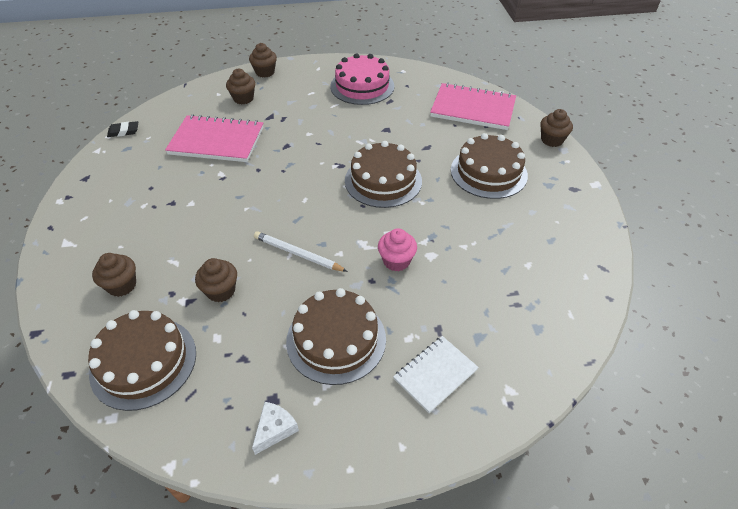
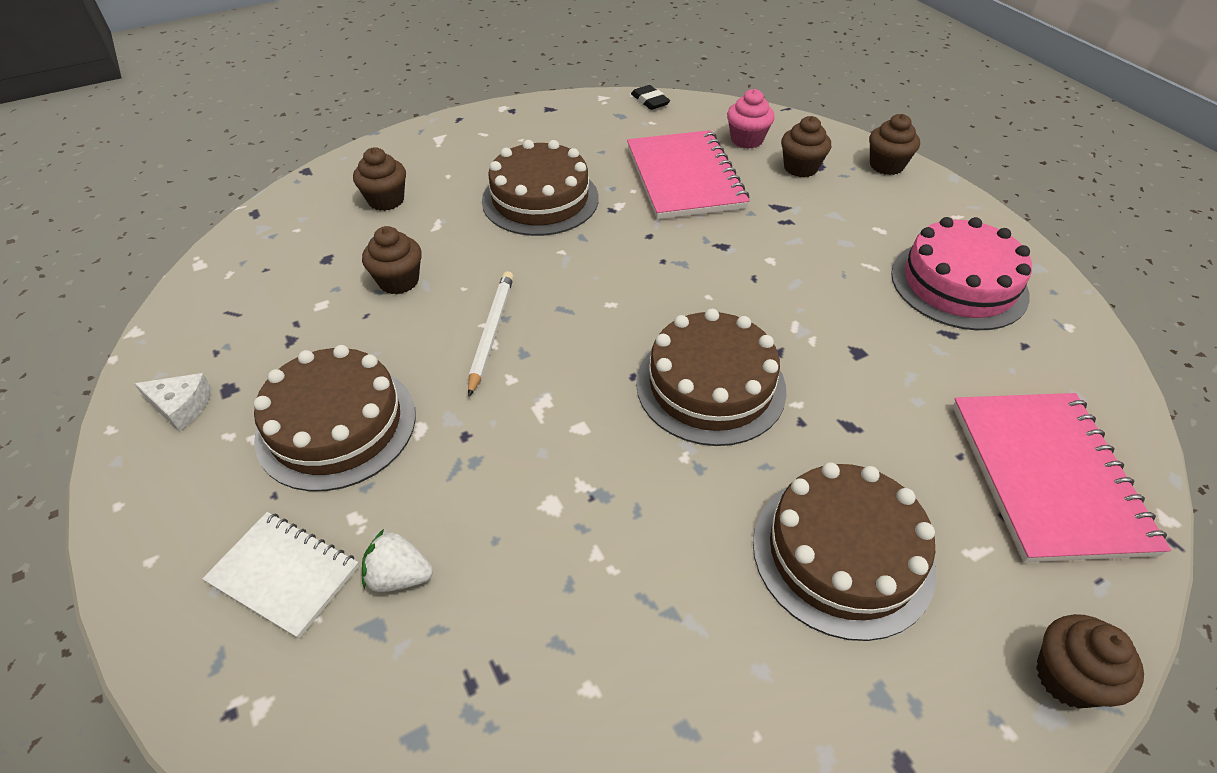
camera: 70 degrees right, 0 degrees up
(143, 362) = (275, 259): brown cake -> brown cake (540, 199)
(396, 261) = (519, 457): pink cupcake -> pink cupcake (746, 140)
(452, 322) = (399, 576): none -> white strawberry

